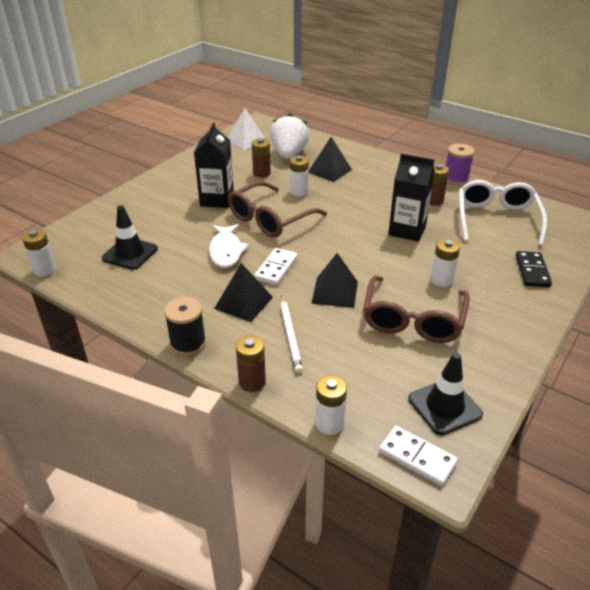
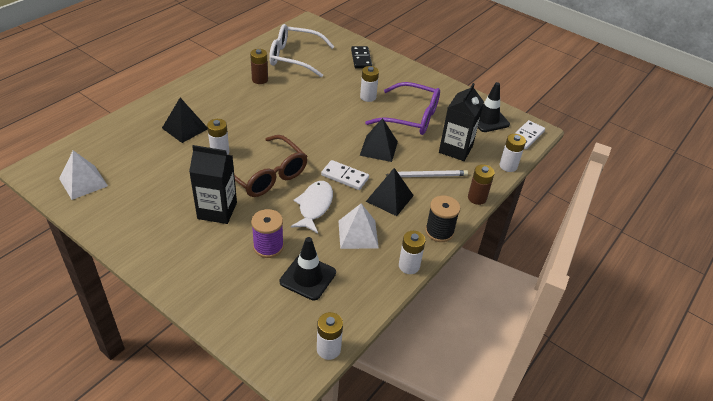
camera: 90 degrees left, 5 degrees up
(136, 318) = (409, 266): none -> white battery
(185, 281) = (358, 234): none -> white pyramid
(226, 251) = (314, 206): white fish -> white fish turned 75 degrees counterclockwise
(261, 173) = (171, 175): brown battery -> none
(289, 154) = (136, 152): white strawberry -> none
(407, 230) = (301, 100): black carton -> black carton (455, 149)
(413, 320) = (411, 117): brown glasses -> purple glasses
(455, 179) = (228, 62): purple spool -> purple spool (268, 246)
(532, 271) = (361, 59): black domino -> black domino turned 75 degrees clockwise

